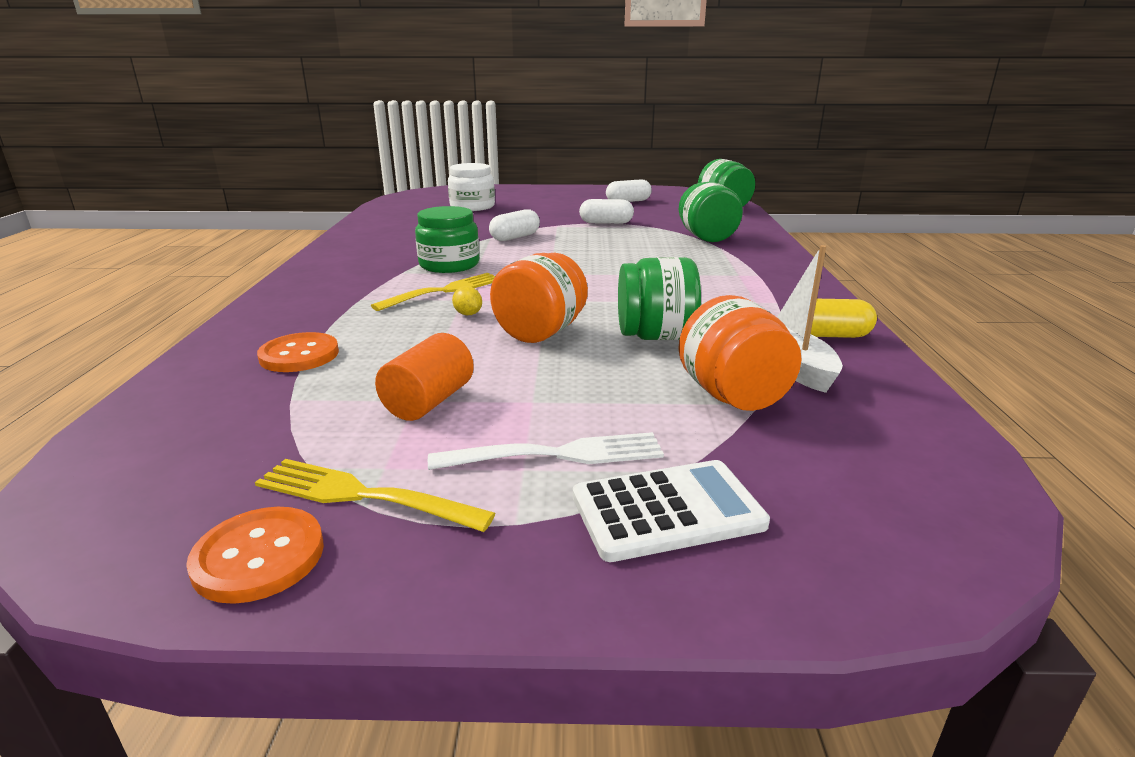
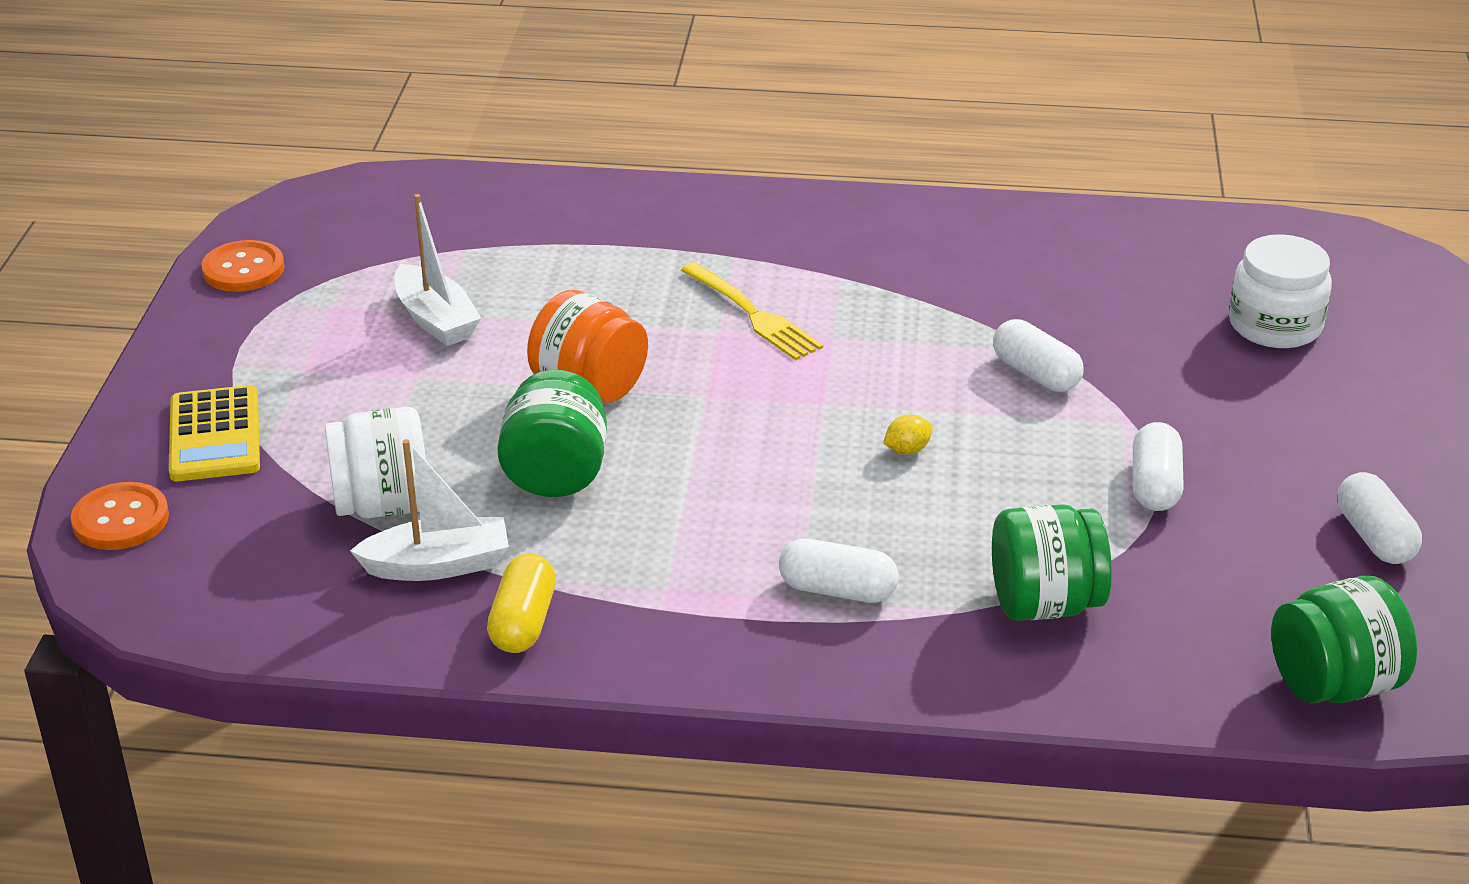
camera: 95 degrees right, 10 degrees up
(299, 355) = (565, 239): orange button -> orange button (121, 519)
(365, 496) = (295, 301): yellow fork -> none
(429, 401) = (436, 320): orange cylinder -> white boat
(449, 265) = (873, 314): green jar -> none
(468, 314) = (663, 335): yellow lemon -> yellow lemon (907, 450)
(555, 455) = (315, 387): white fork -> none
(667, 511) = (215, 435): white calculator -> yellow calculator
(726, 268) = (837, 590): none -> white capsule
(733, 396) = (383, 505): orange jar -> white jar

